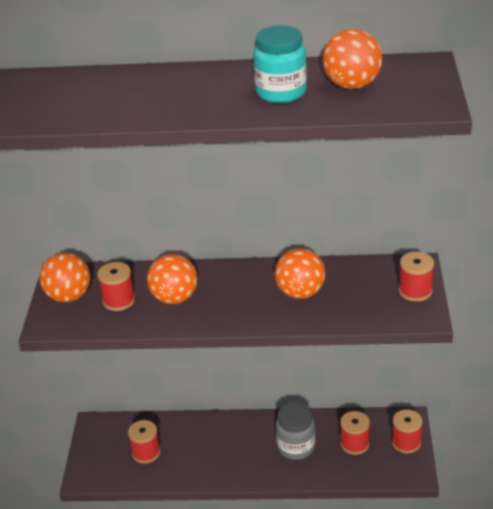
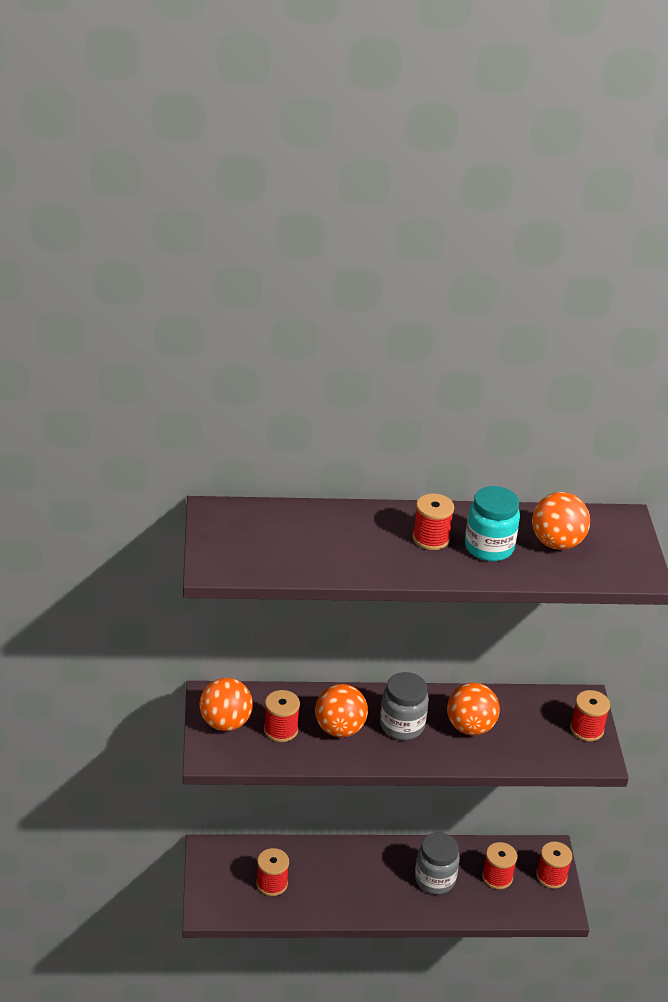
camera: 10 degrees left, 0 degrees up
(223, 88) = (431, 538): none -> red spool
(234, 293) = (402, 725): none -> grey jar

